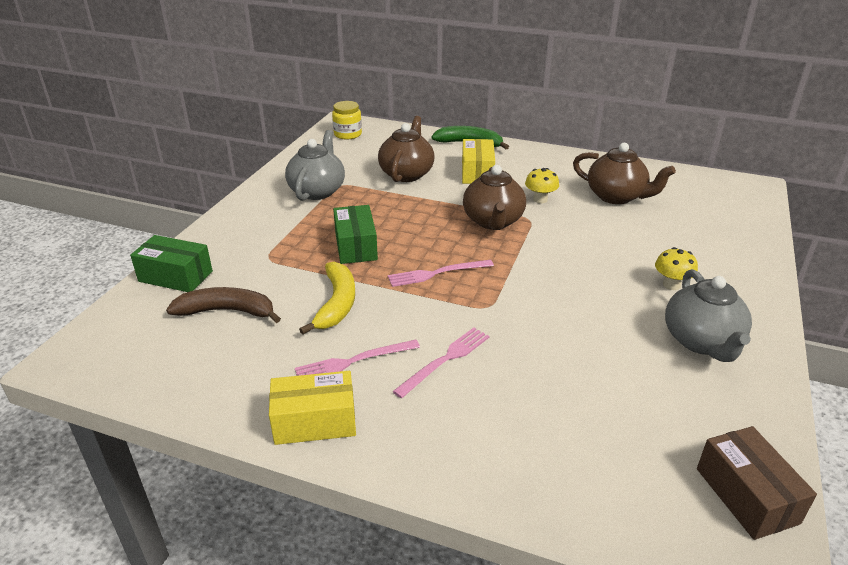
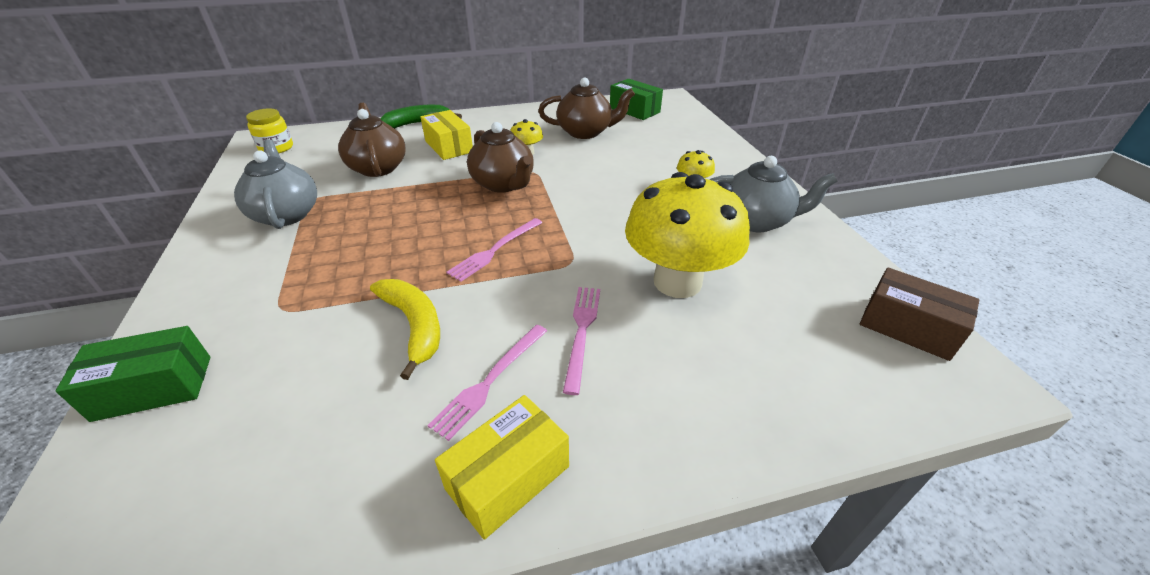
camera: 35 degrees left, 5 degrees up
(227, 311) = (274, 398): brown banana -> none
(356, 246) = (383, 256): green box -> green box (634, 110)
(561, 359) = (677, 282): none -> yellow mushroom
(701, 341) = (756, 221): grey teapot -> grey teapot turned 45 degrees counterclockwise

